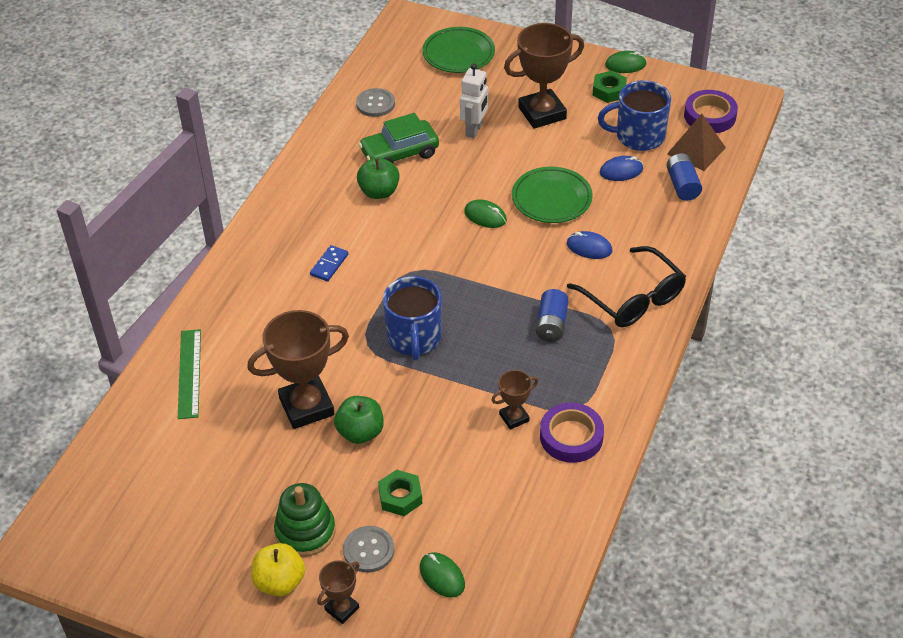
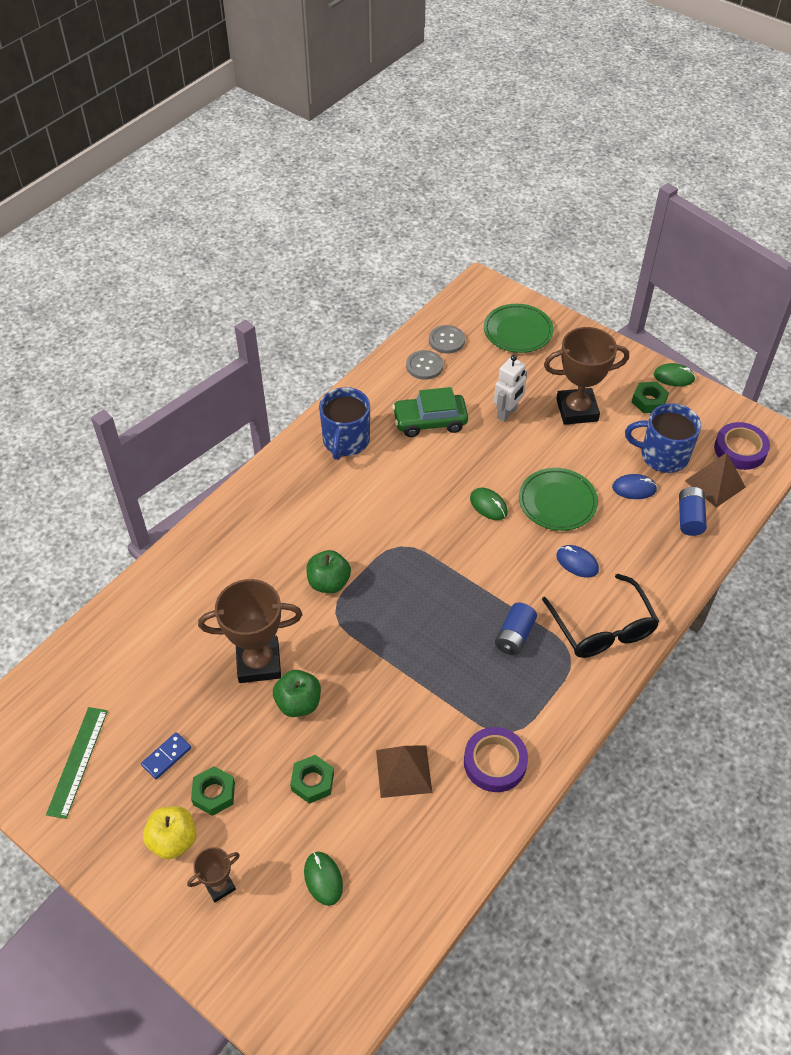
camera: 15 degrees right, 5 degrees up
(189, 373) = (167, 600): green ruler -> green ruler (78, 761)
(305, 531) = (214, 793): green stacking toy -> green nut
(329, 265) = (328, 521): blue domino -> blue domino (166, 756)
(368, 550) = (264, 830): grey button -> grey button (446, 340)
(379, 192) = (398, 457): green apple -> green apple (329, 582)
(414, 338) = (380, 617): blue mug -> blue mug (345, 441)
(486, 465) = (404, 771): none -> brown pyramid
(514, 418) = (446, 726): brown trophy -> none

